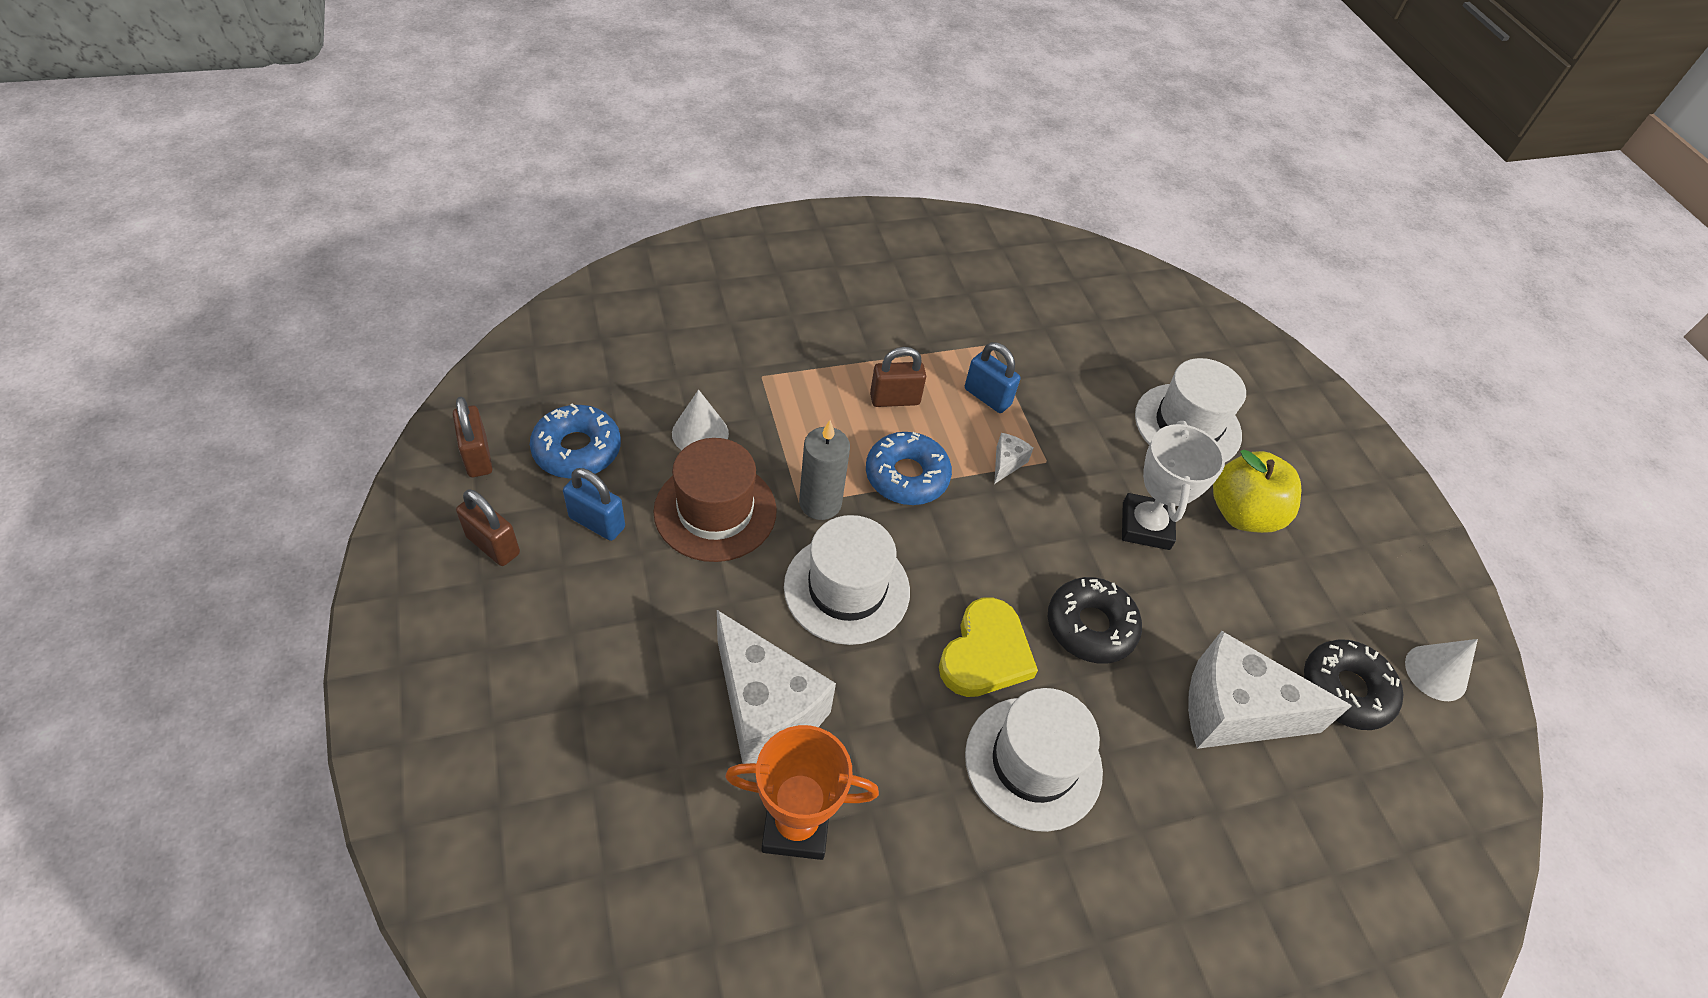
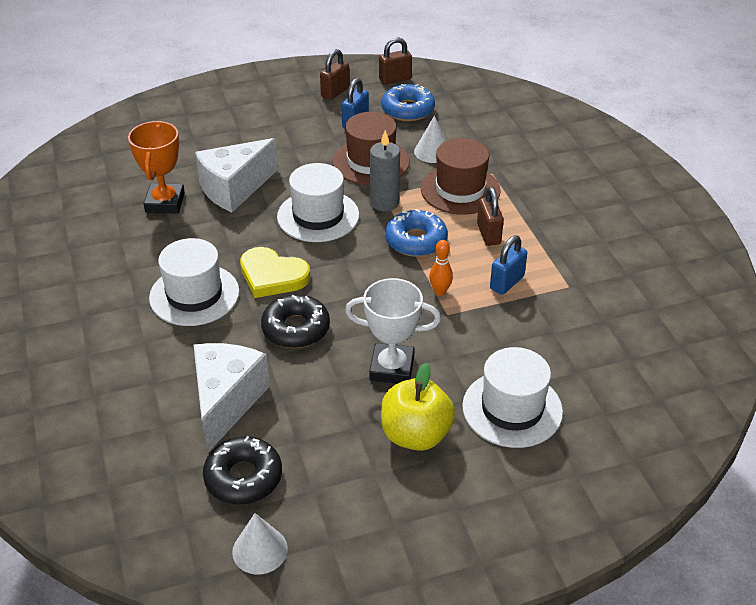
camera: 95 degrees right, 10 degrees down
(797, 414) = (460, 190): none -> brown hat
(1007, 463) = (440, 291): white cheese -> orange bowling pin

